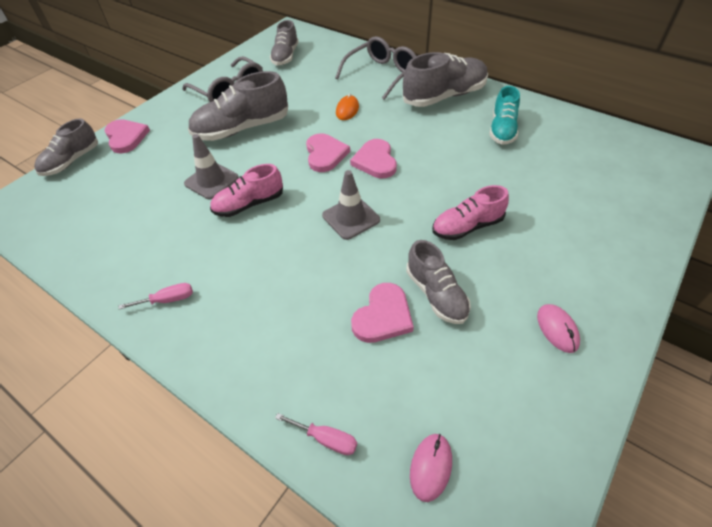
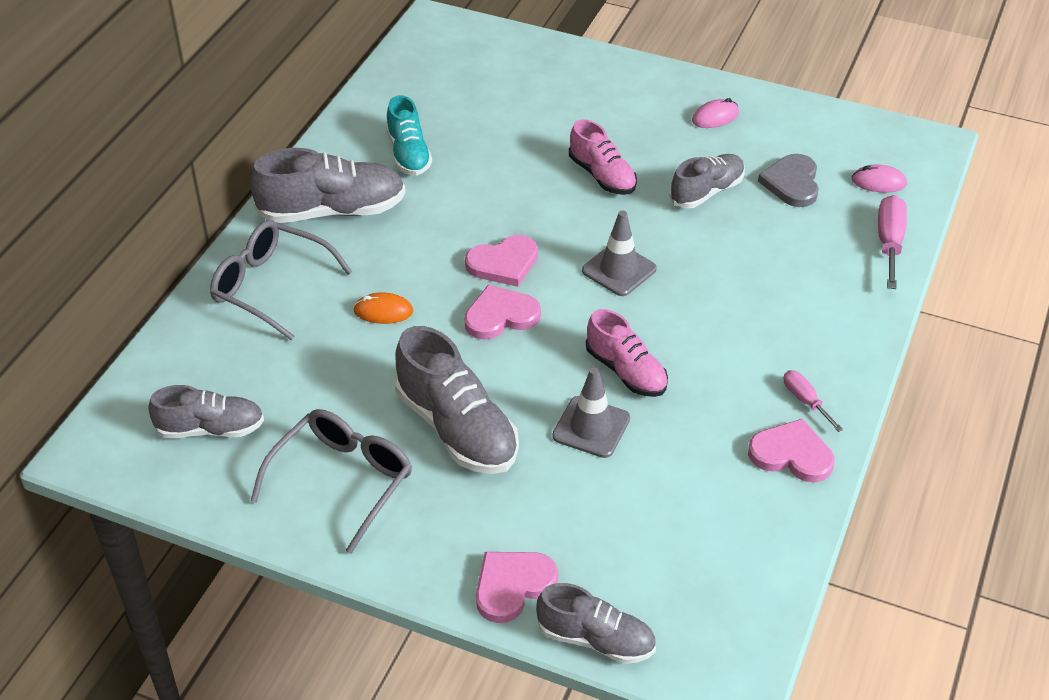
camera: 105 degrees left, 5 degrees down
(326, 439) = (889, 243): pink screwdriver -> pink screwdriver, size x1.66
(383, 316) = (749, 225): pink heart -> pink heart (791, 454)
(440, 371) = (792, 183): none -> grey heart
(444, 96) = (332, 211): grey shoe -> grey shoe turned 120 degrees clockwise
(502, 130) = (408, 154): turquoise shoe -> turquoise shoe turned 75 degrees clockwise

